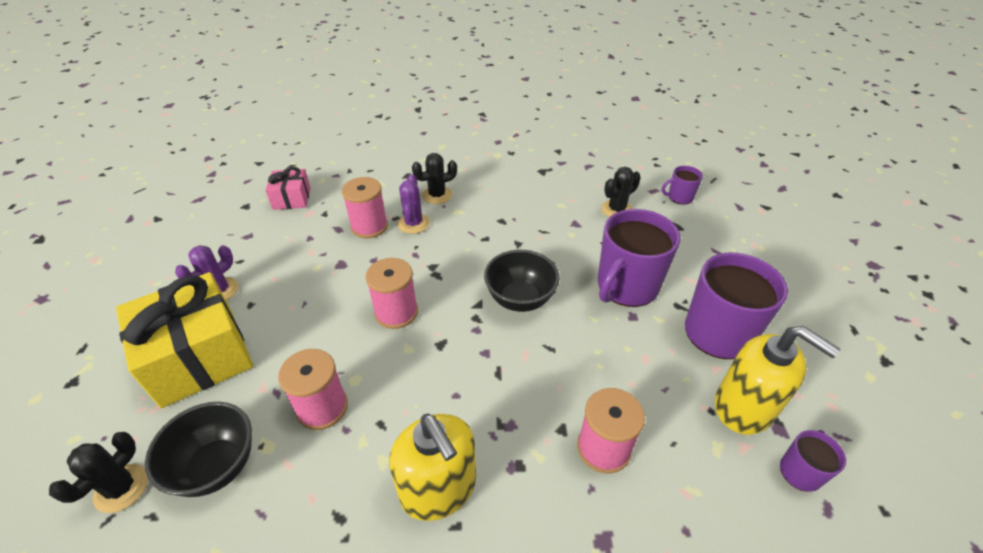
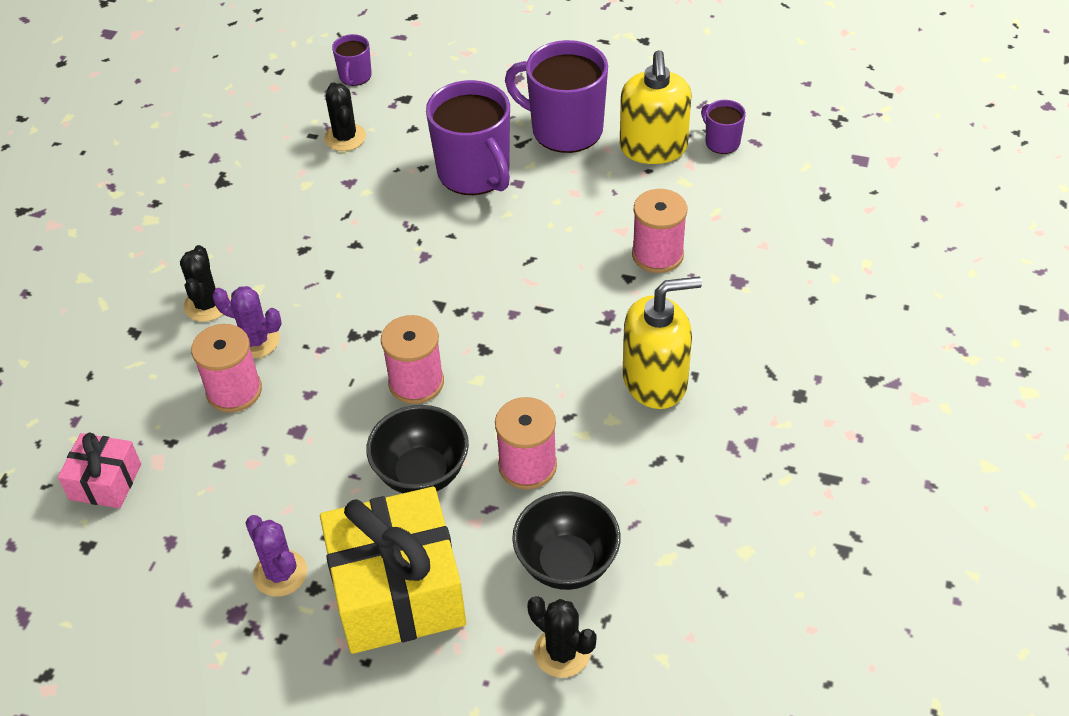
camera: 70 degrees left, 5 degrees up
(520, 299) = (450, 266): black bowl -> black bowl (421, 473)
(744, 407) = (653, 148): yellow soap dispenser -> yellow soap dispenser turned 120 degrees clockwise

